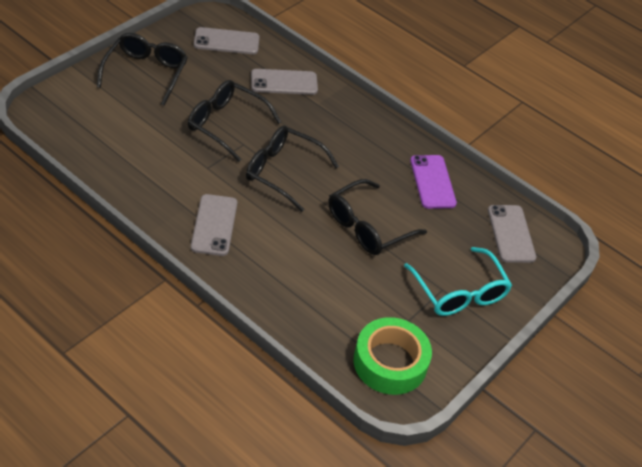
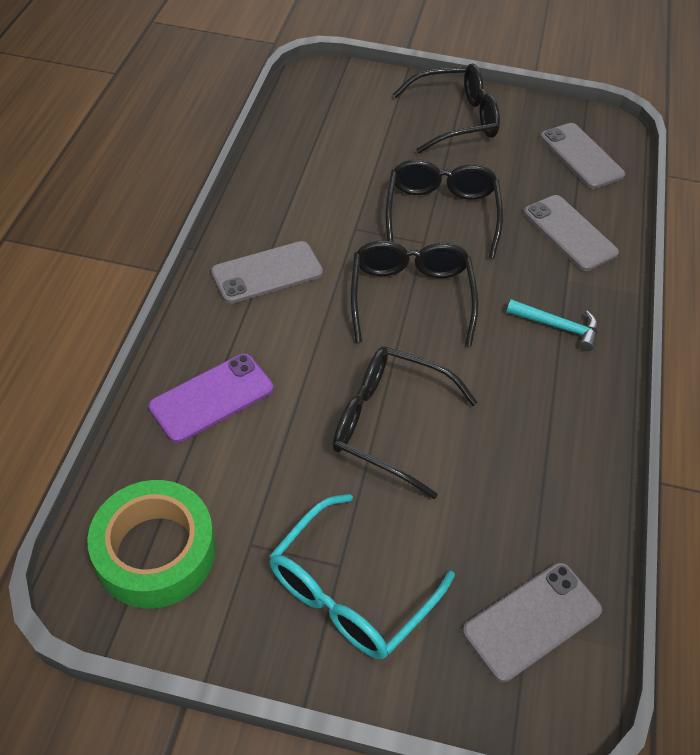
camera: 65 degrees right, 5 degrees up
(348, 126) = (558, 327): none -> turquoise hammer
(432, 182) = (546, 467): purple phone -> purple phone (212, 398)

